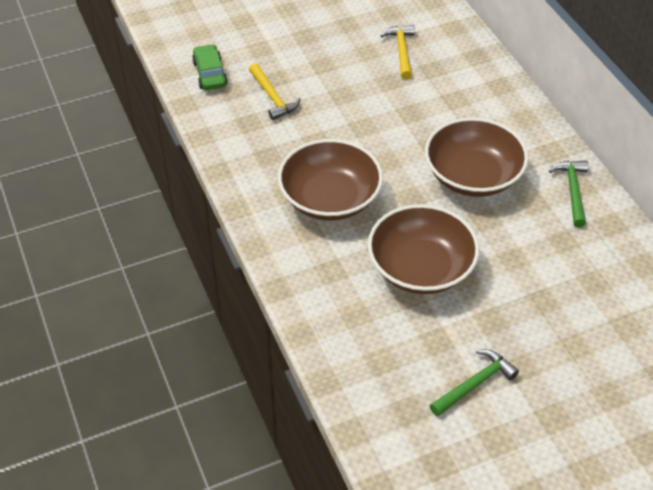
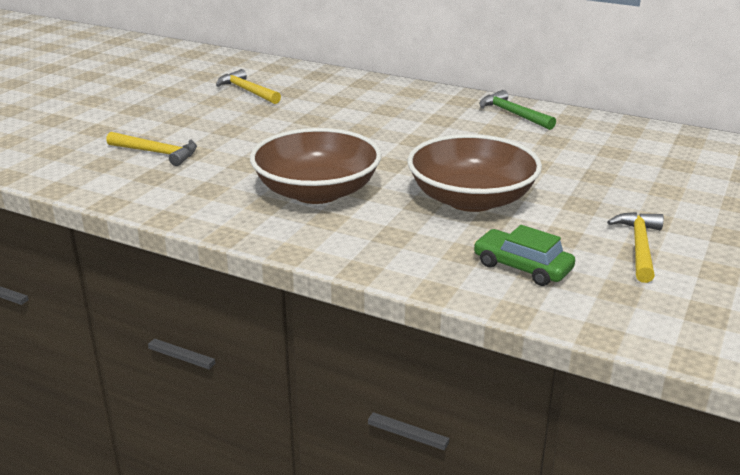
camera: 40 degrees left, 20 degrees down
(210, 74) = (60, 160): green car -> green car (522, 267)
(472, 176) = (423, 133): brown bowl -> none
(475, 384) = (639, 246): green hammer -> yellow hammer

